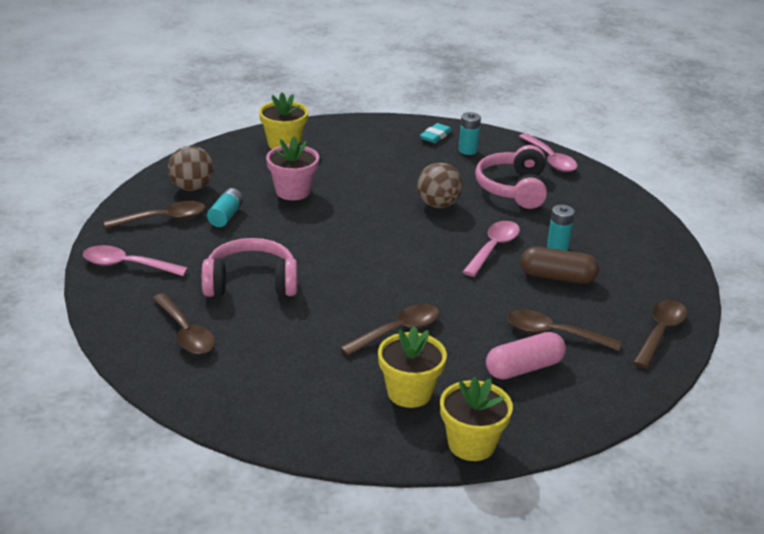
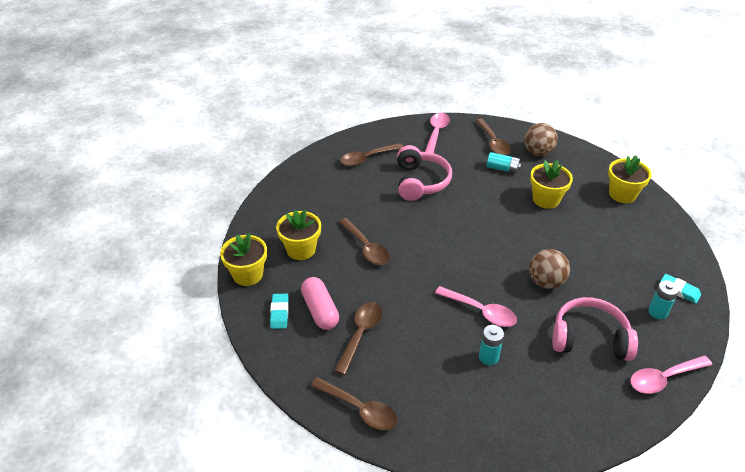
camera: 95 degrees right, 10 degrees up
(293, 191) = (546, 199): pink flower pot -> yellow flower pot
(538, 405) = (279, 313): none -> turquoise eraser
(557, 277) = (440, 349): brown capsule -> none

